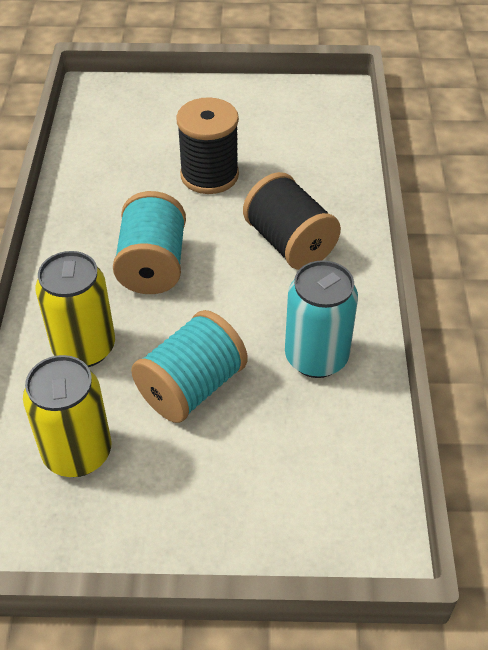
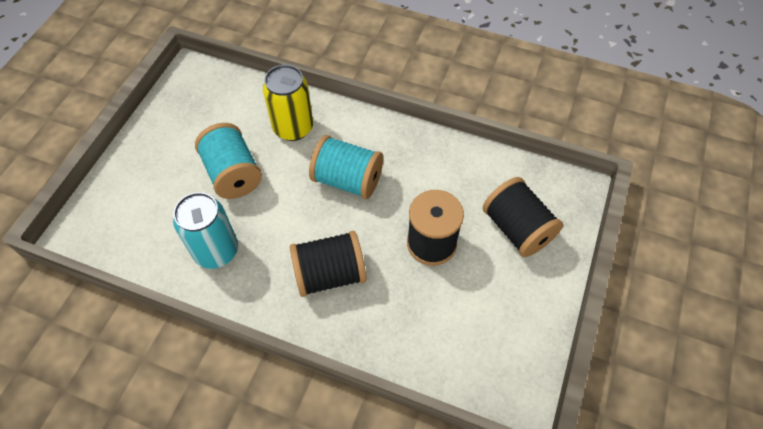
camera: 110 degrees right, 10 degrees up
(77, 453) = (220, 110): yellow can -> none
(162, 120) = (517, 229): none -> black spool

